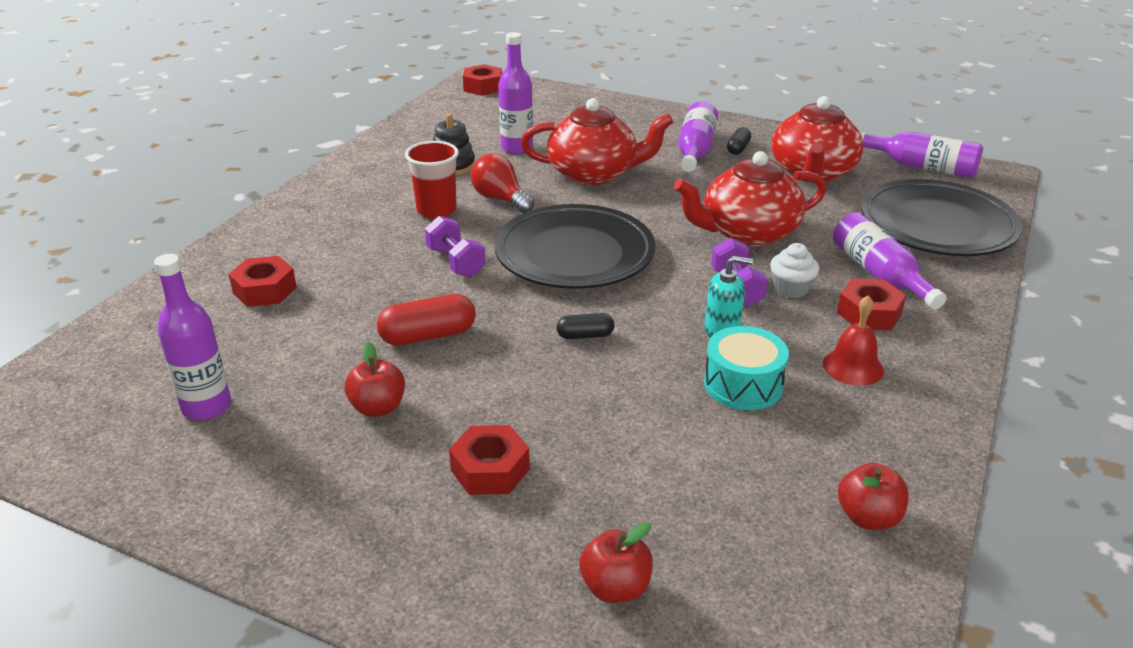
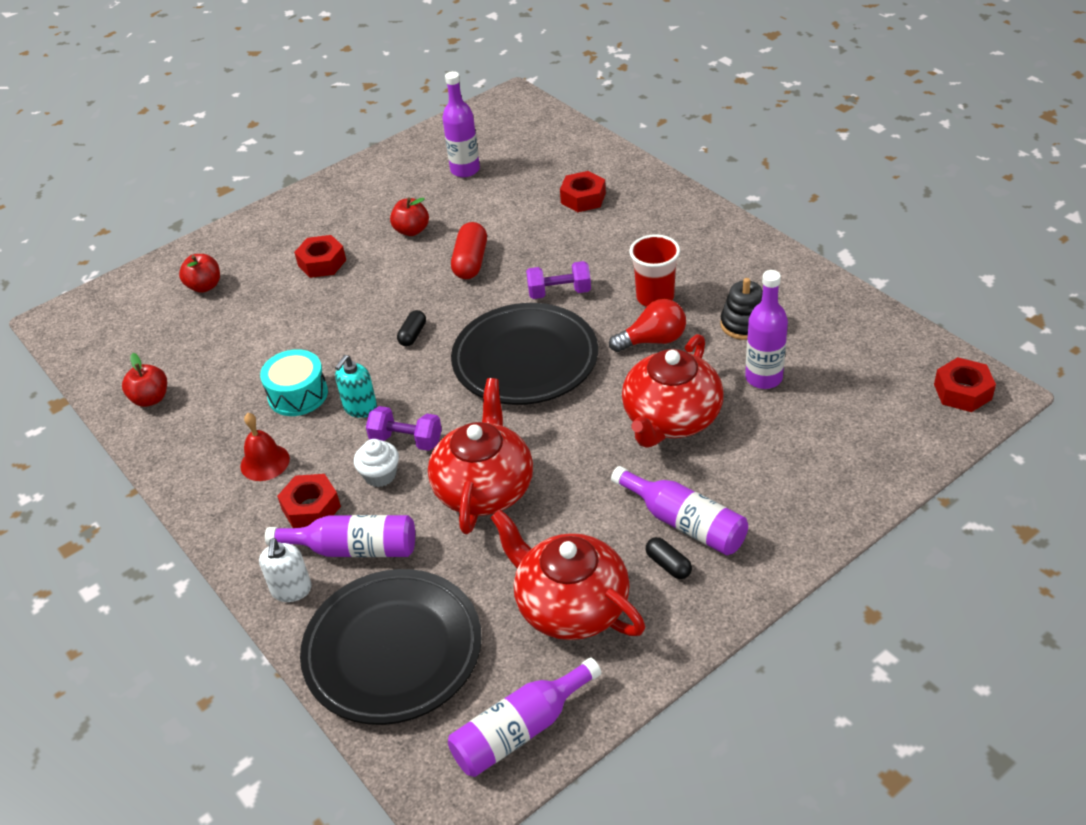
camera: 120 degrees right, 10 degrees up
(955, 290) = (291, 590): none -> white soap dispenser

